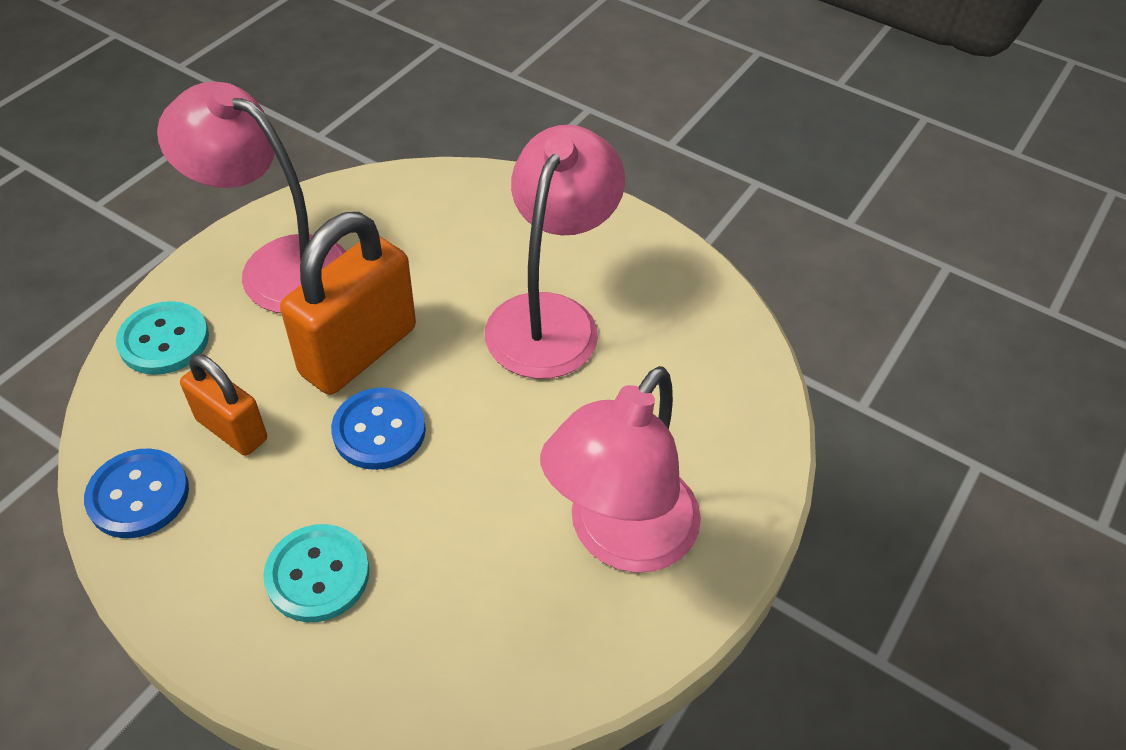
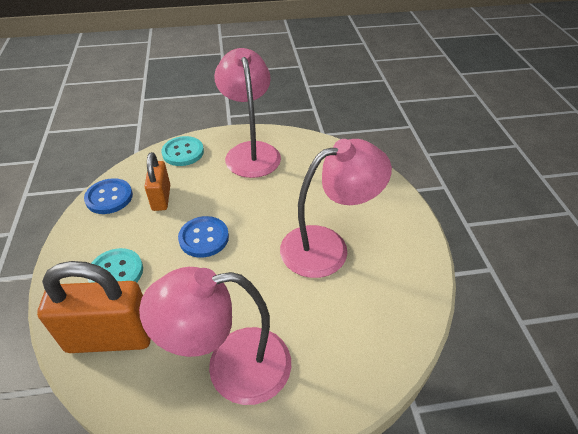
camera: 50 degrees right, 5 degrees down
(359, 351) = (236, 202): orange padlock -> orange padlock (110, 337)

